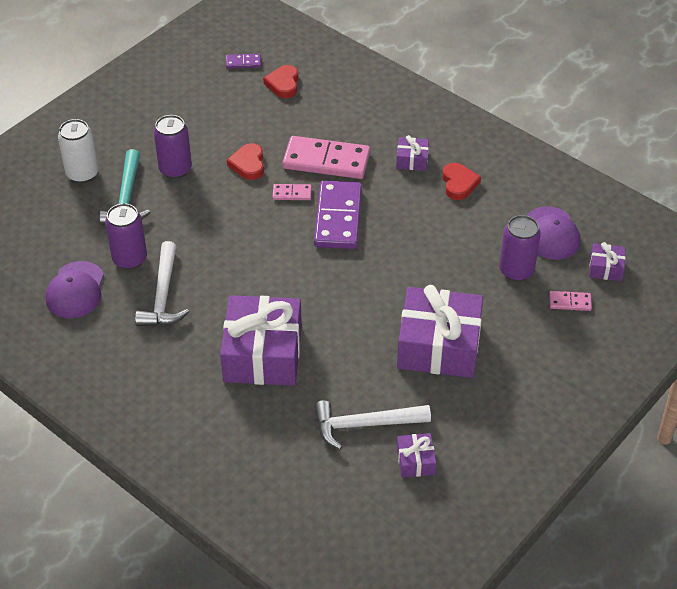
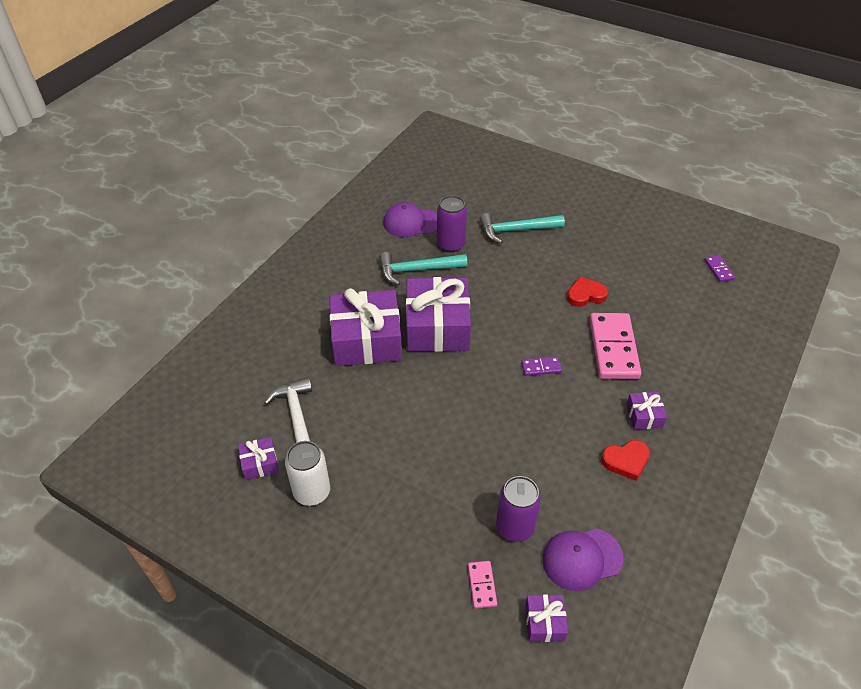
camera: 80 degrees right, 0 degrees up
(82, 174) = (534, 201): white can -> white can (312, 492)
(163, 295) = (417, 270): white hammer -> turquoise hammer
(175, 169) = (560, 251): purple can -> none
(283, 84) = (704, 301): red heart -> none
(292, 193) = (560, 330): pink domino -> none
(338, 218) = (541, 367): purple domino -> purple domino, size x0.46
(439, 345) = (398, 467): purple gift -> purple gift (437, 327)

